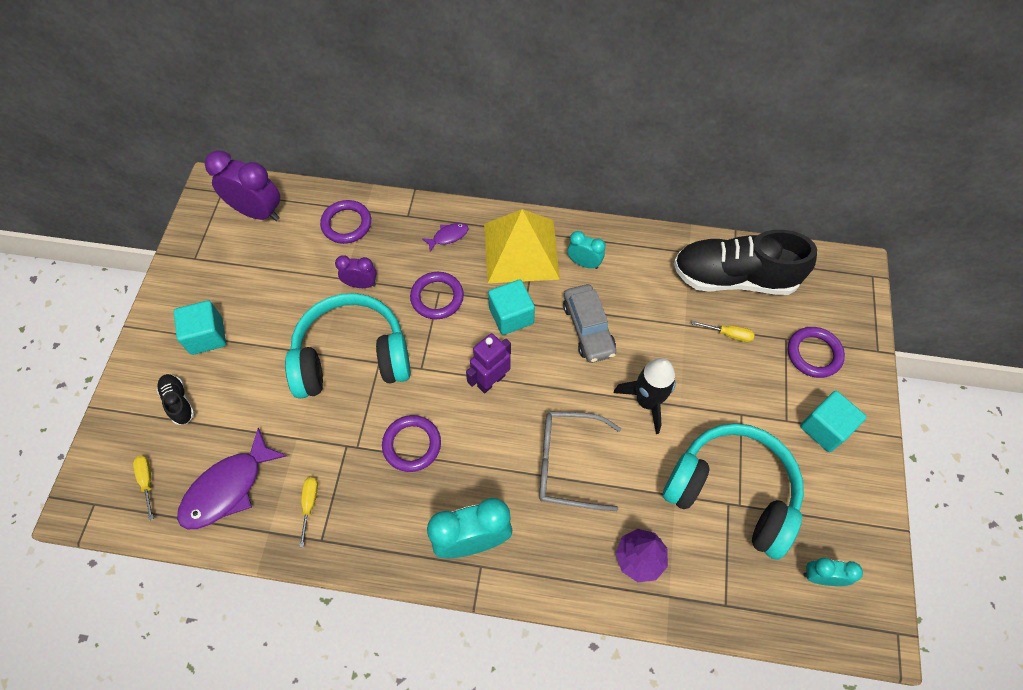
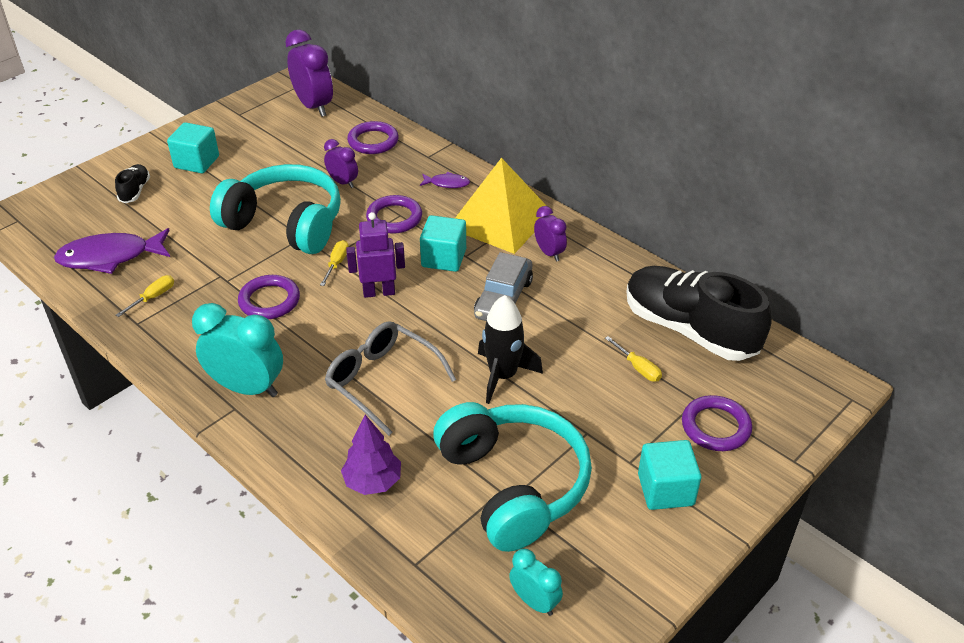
camera: 35 degrees right, 20 degrees down
(147, 481) = (63, 225): yellow screwdriver -> yellow screwdriver (336, 264)
(584, 263) = (549, 253): turquoise clock -> purple clock

